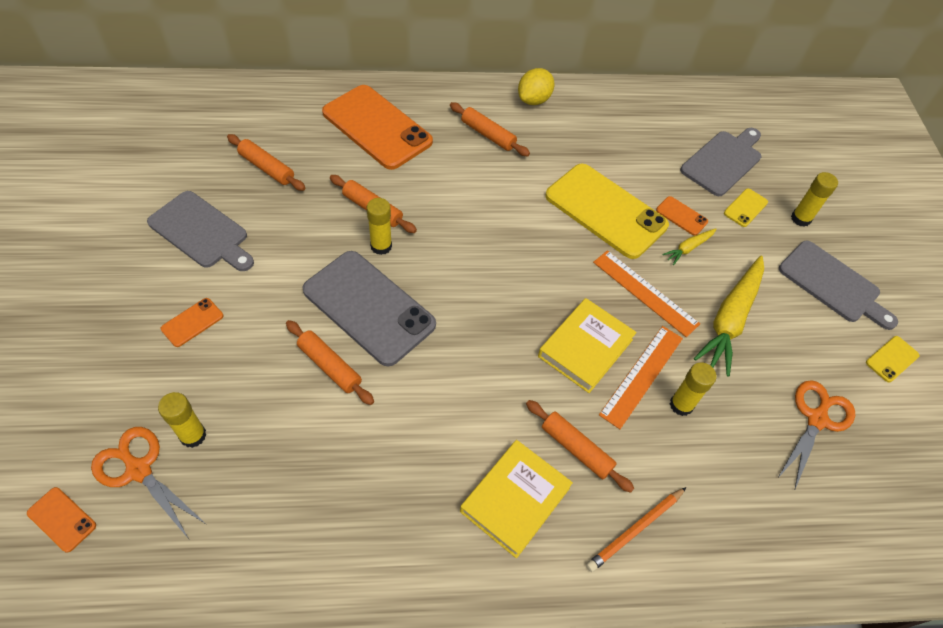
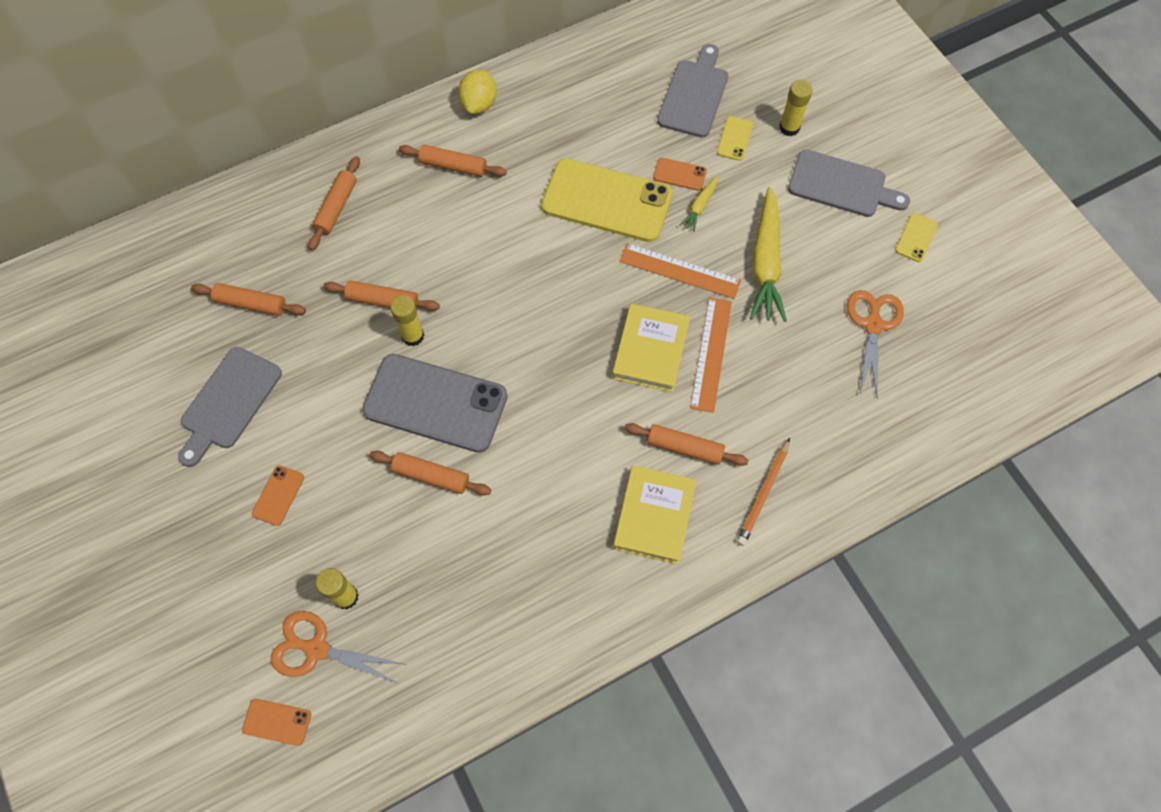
camera: 20 degrees left, 10 degrees up
(201, 232) = (228, 402): grey cutting board -> grey cutting board turned 105 degrees clockwise
(376, 127) = (336, 207): orange phone -> orange rolling pin
(681, 405) = (756, 365): yellow glue stick -> none

